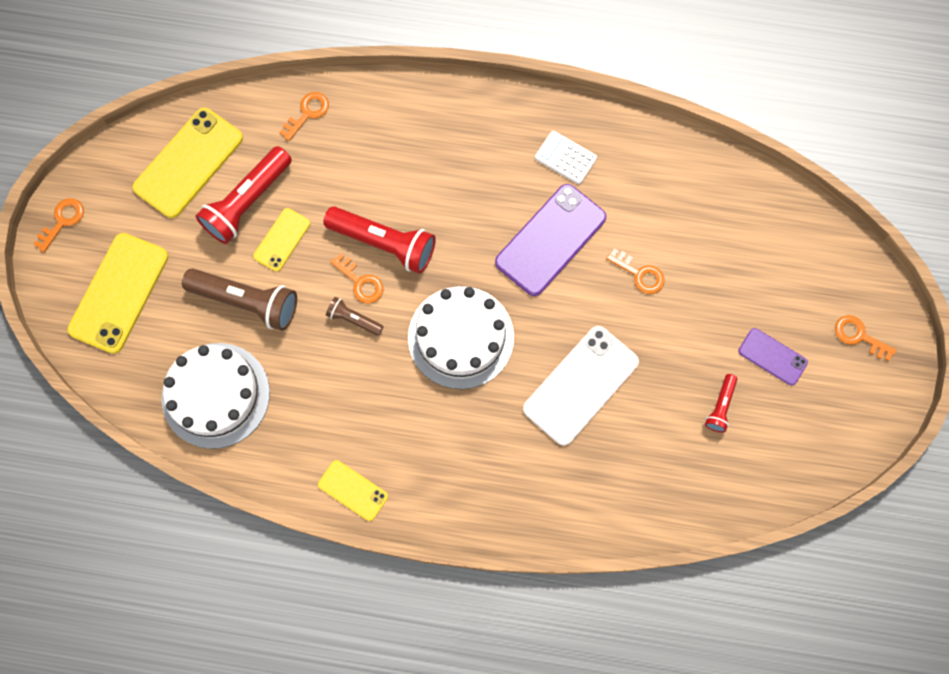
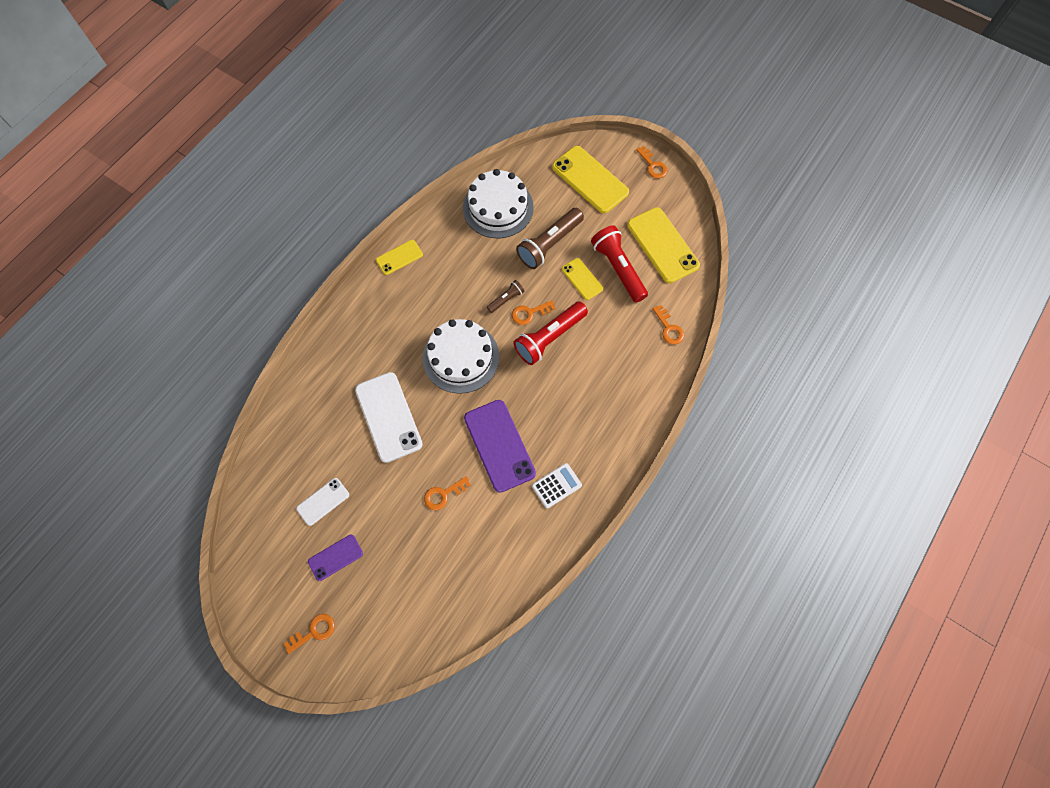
camera: 115 degrees right, 5 degrees down
(720, 406) = (323, 501): red flashlight -> white phone

